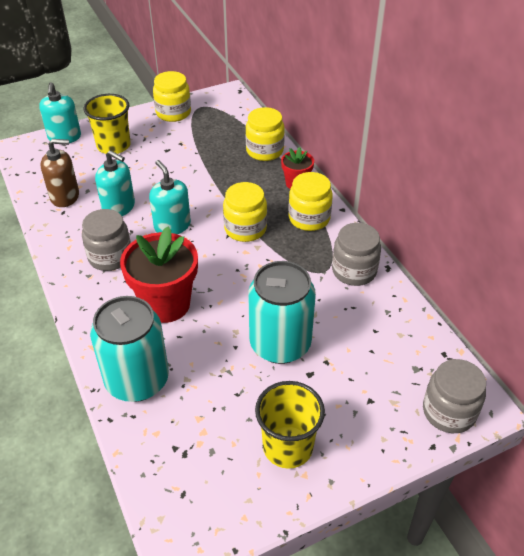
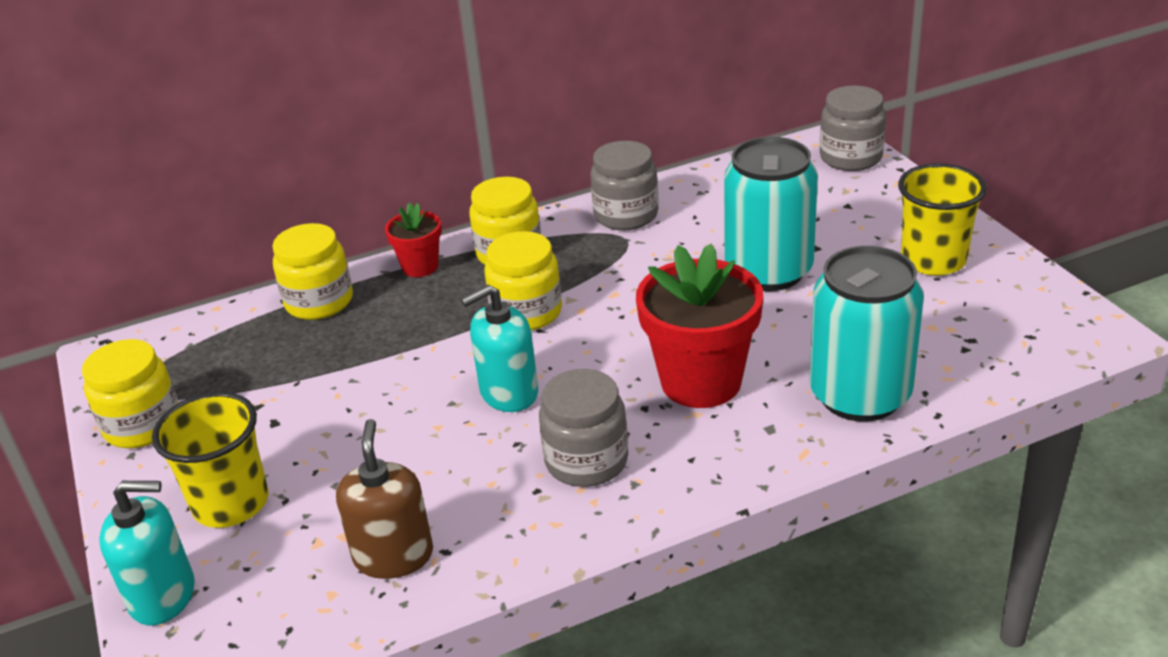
camera: 85 degrees left, 10 degrees down
(119, 207) = (445, 468): turquoise soap dispenser -> none

